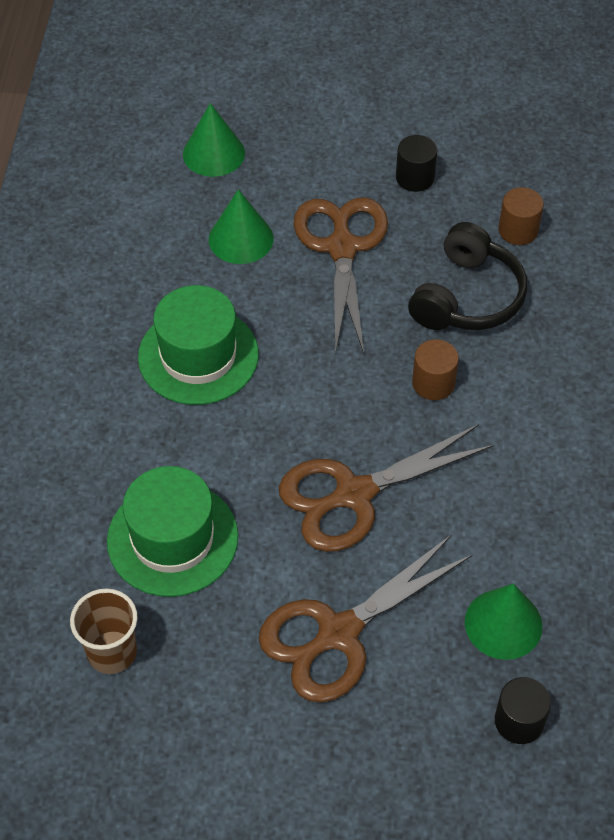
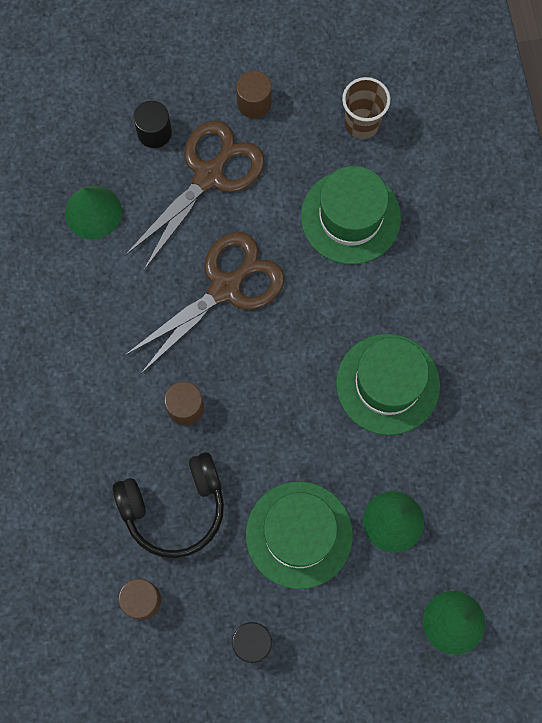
camera: 165 degrees right, 20 degrees up
(248, 717) = (254, 103): none -> brown cylinder
(342, 248) = (299, 534): brown scissors -> green hat
(467, 297) = (174, 507): black headphones -> black headphones turned 120 degrees counterclockwise
(519, 721) = (71, 145): black cylinder -> black cylinder (154, 132)

